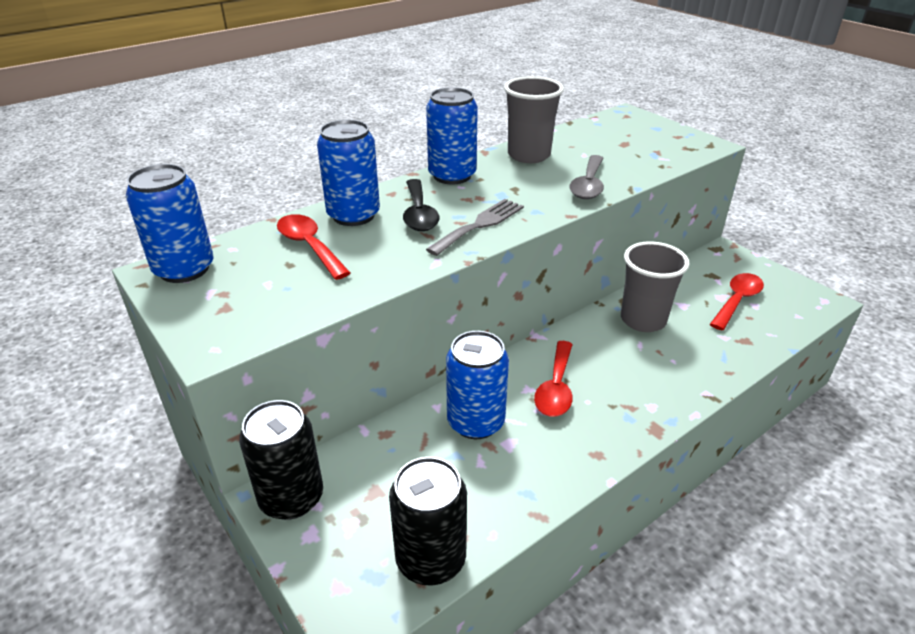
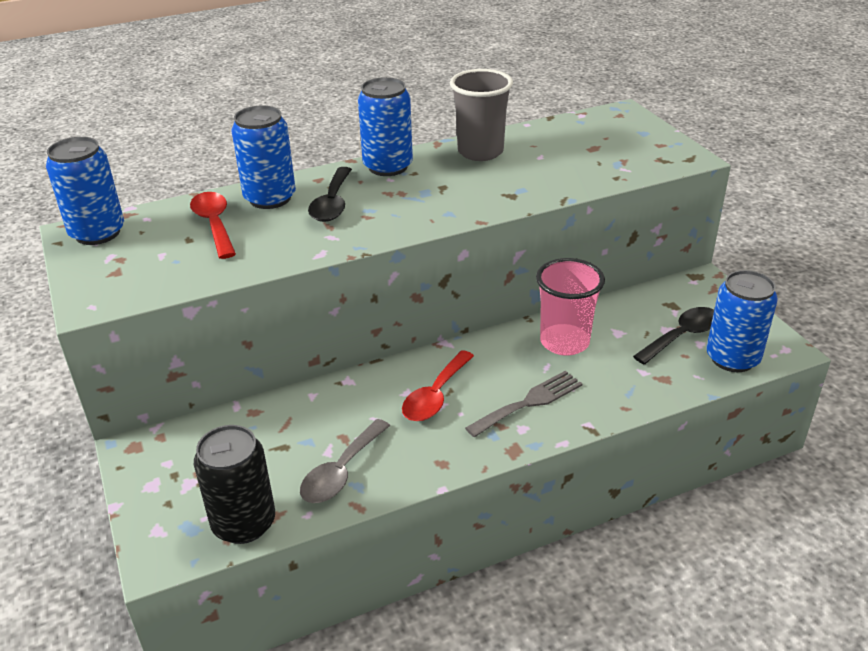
camera: 15 degrees right, 0 degrees up
(291, 498) = (148, 452): black can -> none
(475, 422) = (341, 415): blue can -> blue can (732, 358)
(480, 225) = (384, 221): grey fork -> grey fork (529, 402)
(588, 185) = (521, 191): grey spoon -> grey spoon (341, 472)
(643, 320) = (564, 342): grey cup -> pink cup
(737, 300) = (682, 336): red spoon -> black spoon

